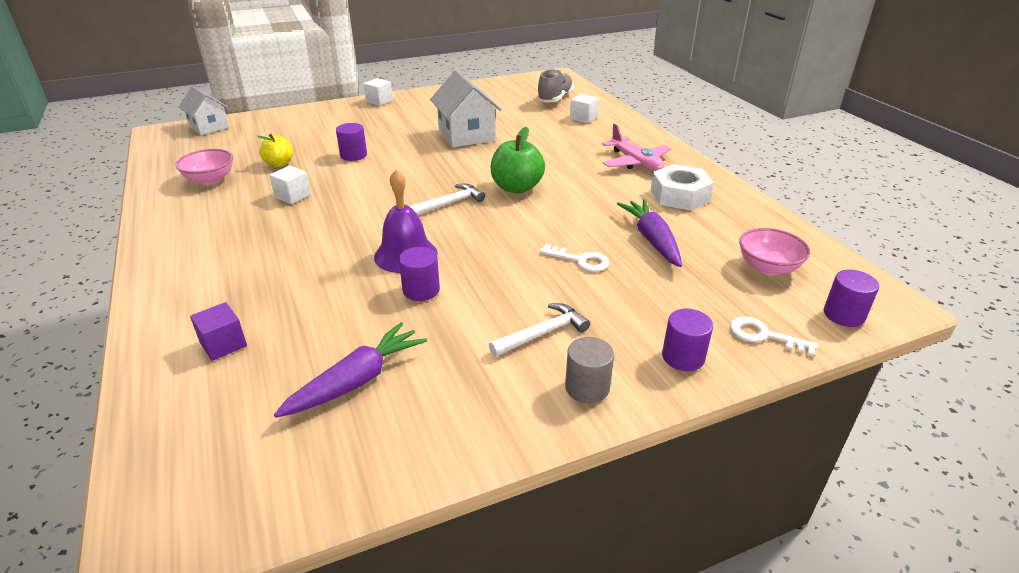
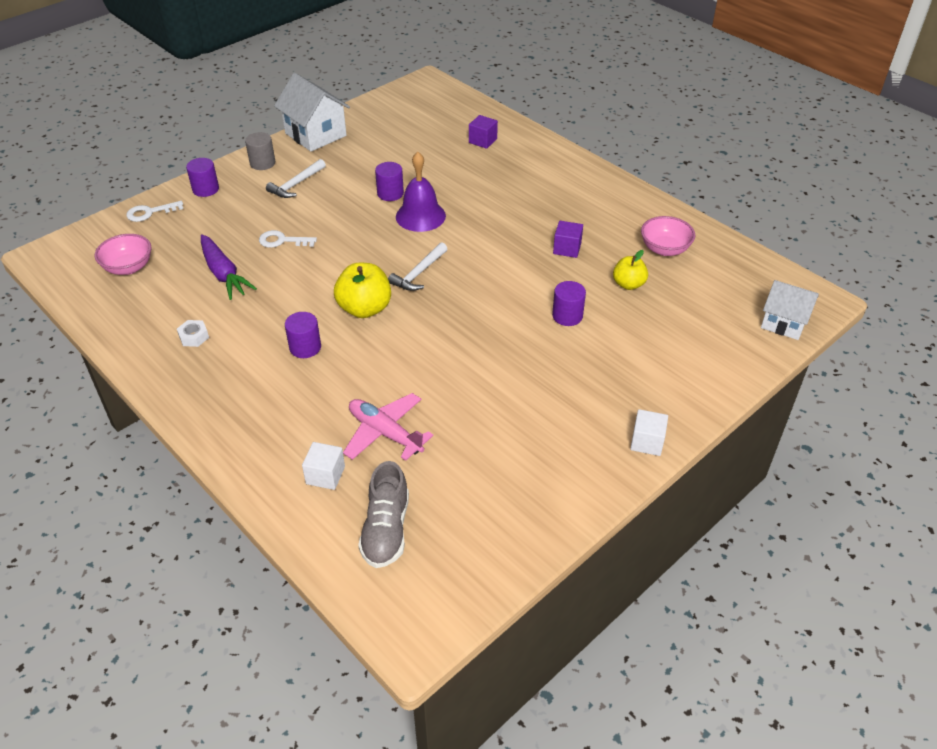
camera: 160 degrees right, 10 degrees up
(293, 196) = (567, 248): white cube -> purple cube
(357, 380) = (391, 141): purple carrot -> none
(466, 135) = (467, 387): white house -> white house (315, 134)
(516, 188) = (365, 308): green apple -> yellow apple
(635, 163) = (242, 383): pink plane -> pink plane (385, 433)
(679, 196) = (194, 337): white nut -> white nut, size x0.49
(763, 335) = (150, 212): white key -> white key turned 150 degrees clockwise
(843, 315) = (86, 239): purple cylinder -> purple cylinder (305, 347)

